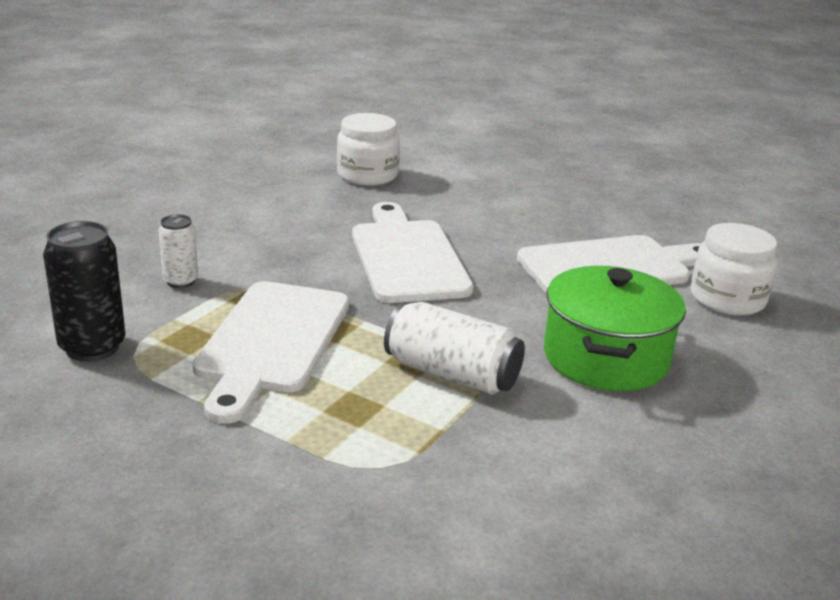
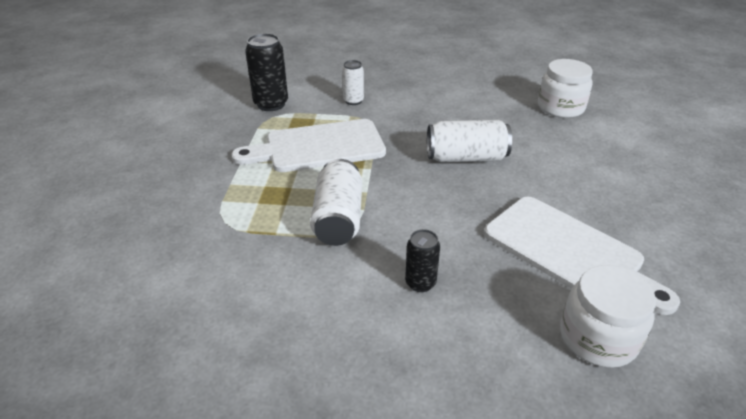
camera: 65 degrees right, 10 degrees up
(407, 257) = (466, 158): white cutting board -> white can
(605, 358) = (420, 283): green pot -> black can

